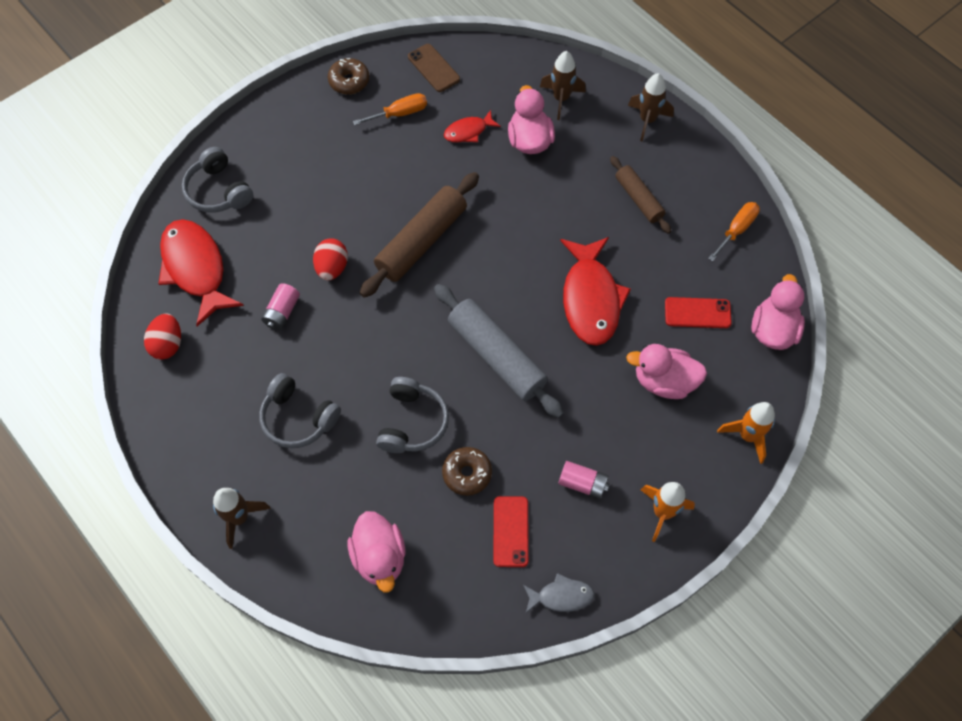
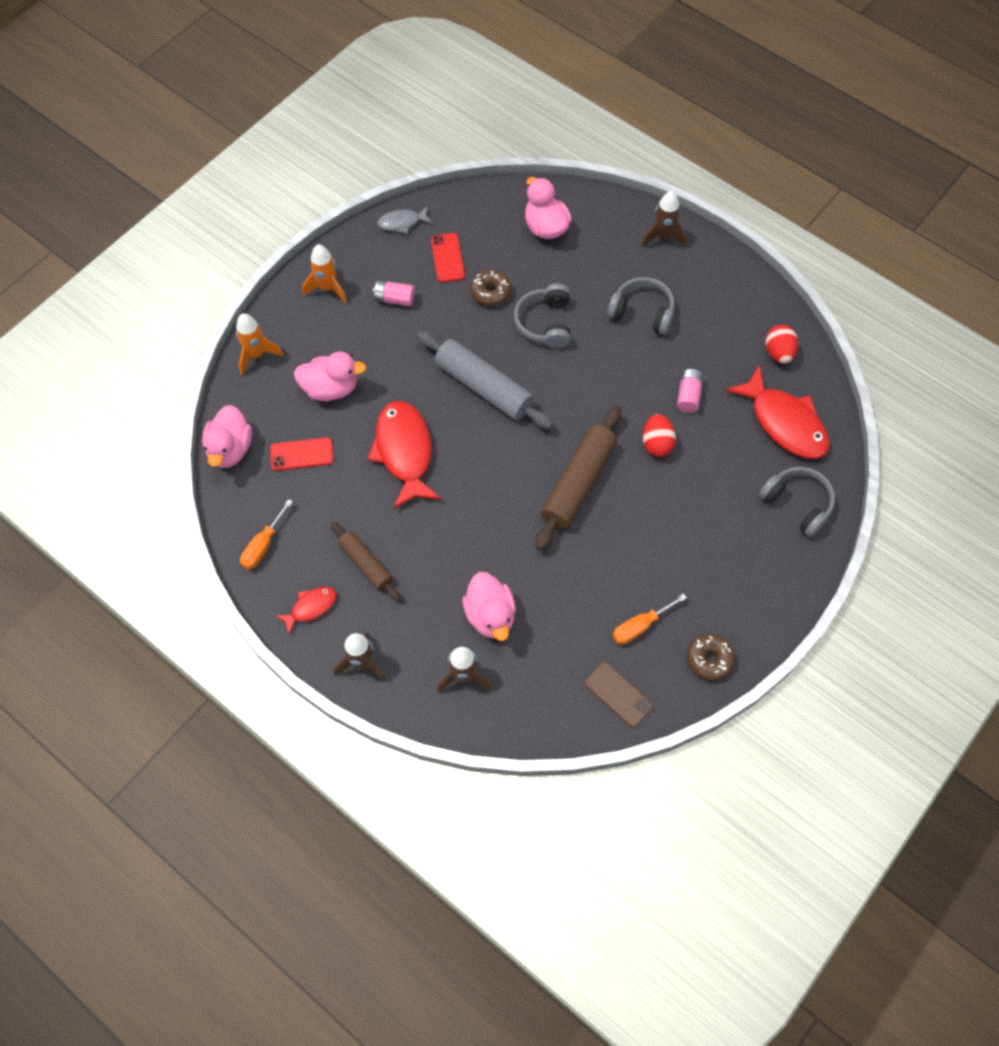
camera: 170 degrees right, 0 degrees up
(468, 131) = (559, 616): red fish -> red fish (311, 607)

